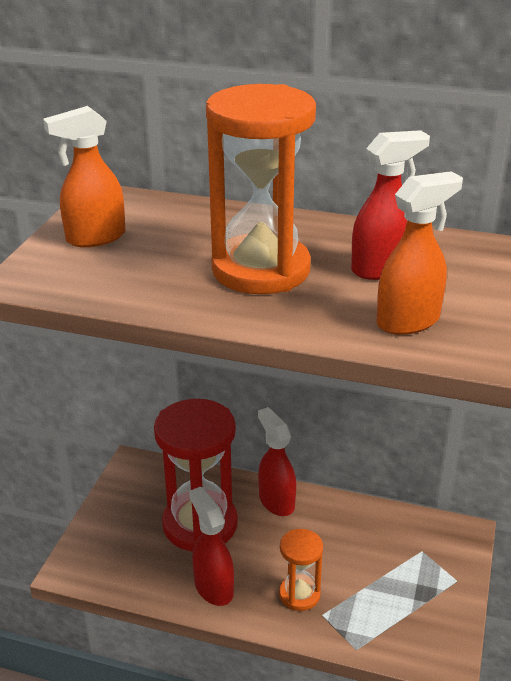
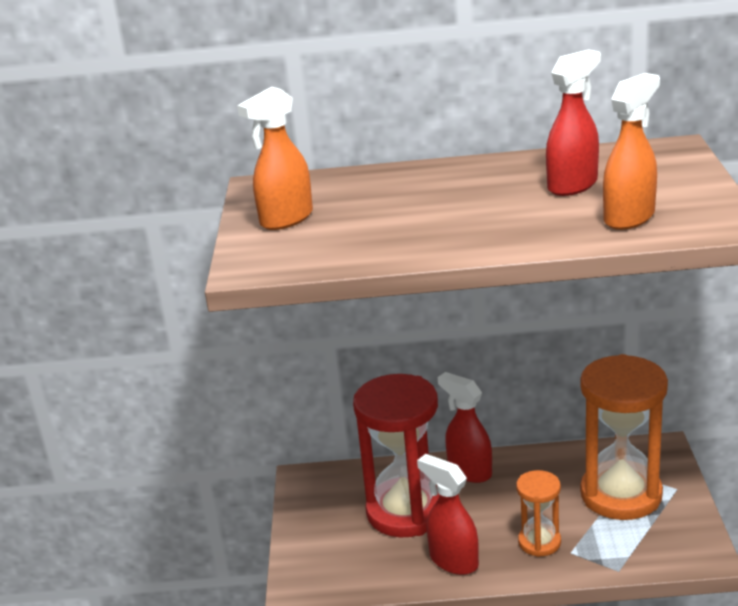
camera: 15 degrees left, 5 degrees down
(261, 270) = (467, 209): orange hourglass -> orange hourglass (621, 494)

